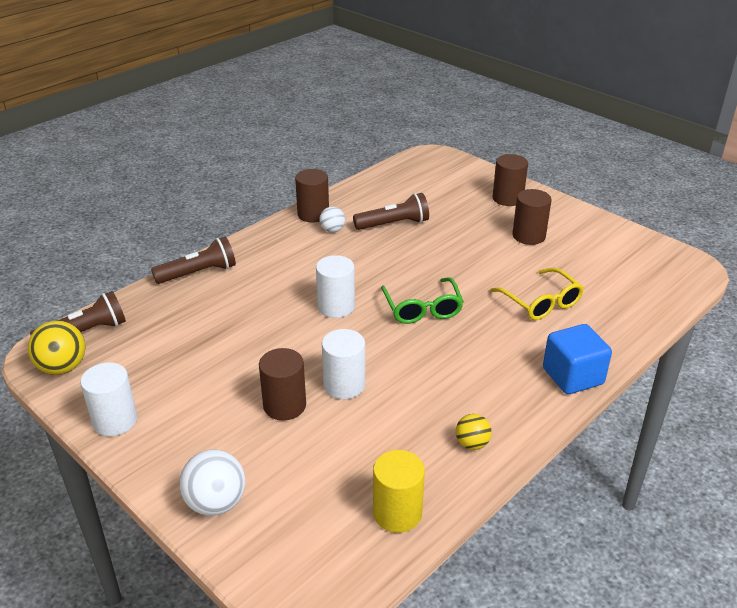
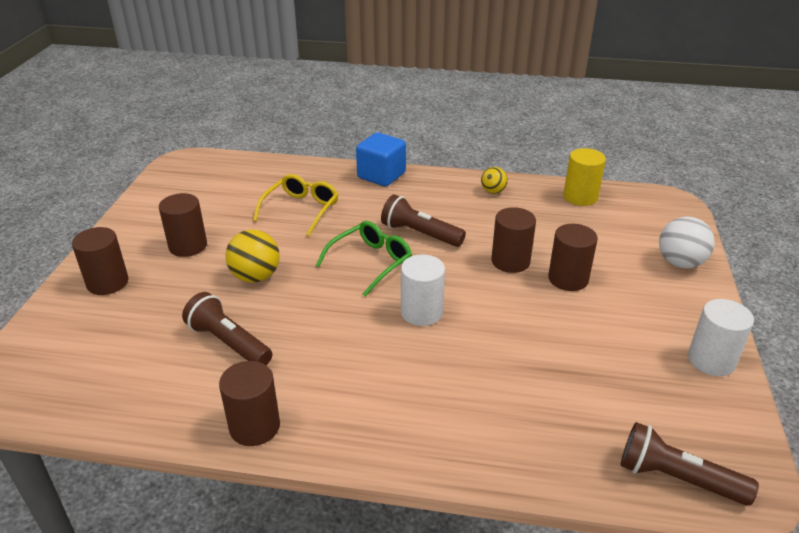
camera: 125 degrees left, 0 degrees up
(62, 367) = (729, 451): yellow ball -> yellow ball (255, 276)
(198, 273) = (479, 455): brown flashlight -> brown flashlight (420, 234)
(332, 230) = (281, 387): white ball -> none
(344, 385) = (510, 261): white cylinder -> brown cylinder

